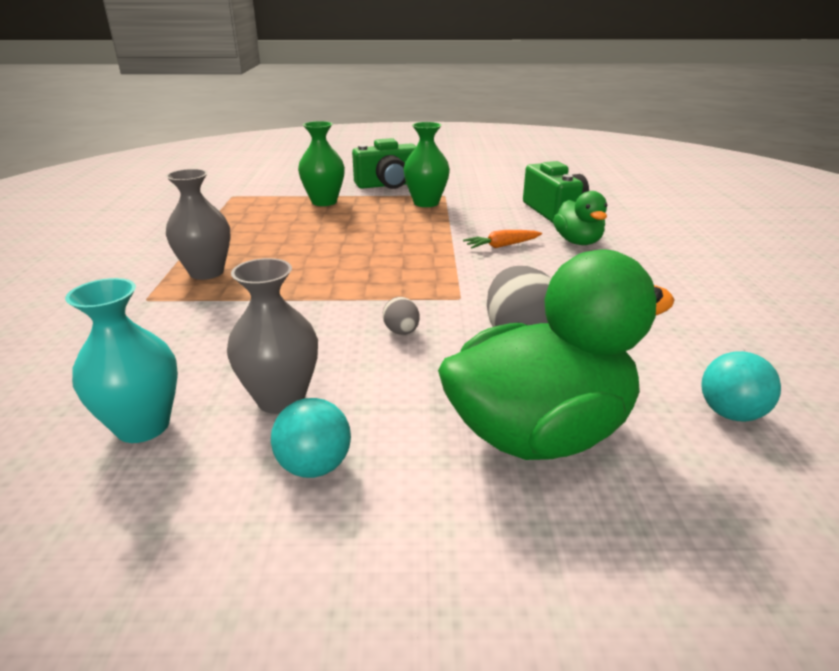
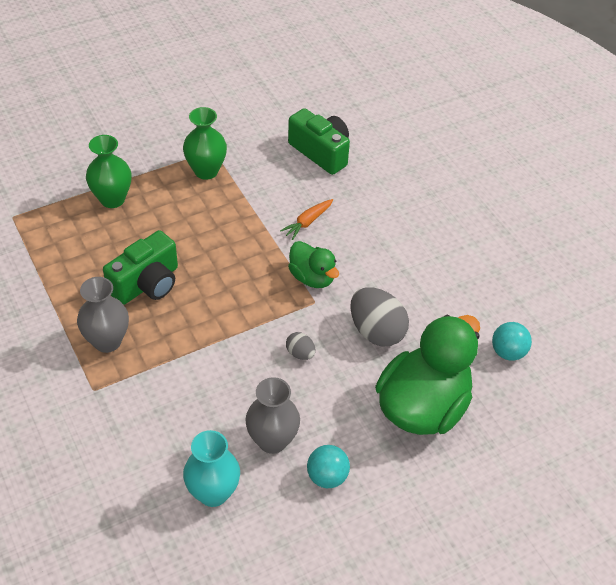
camera: 30 degrees left, 20 degrees up
(388, 185) = (148, 147): green camera -> green camera (147, 284)
(578, 242) = (360, 196): green duck -> green duck (312, 277)

